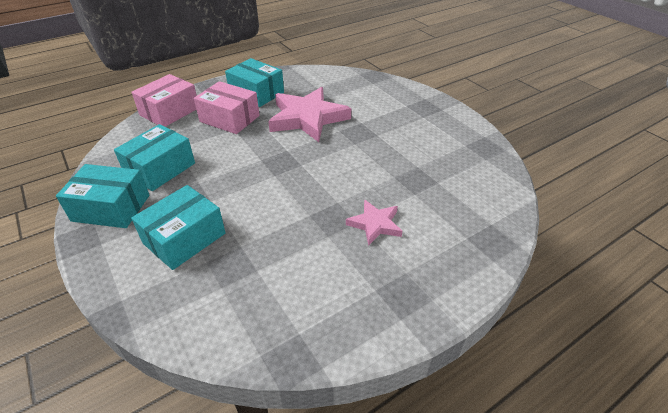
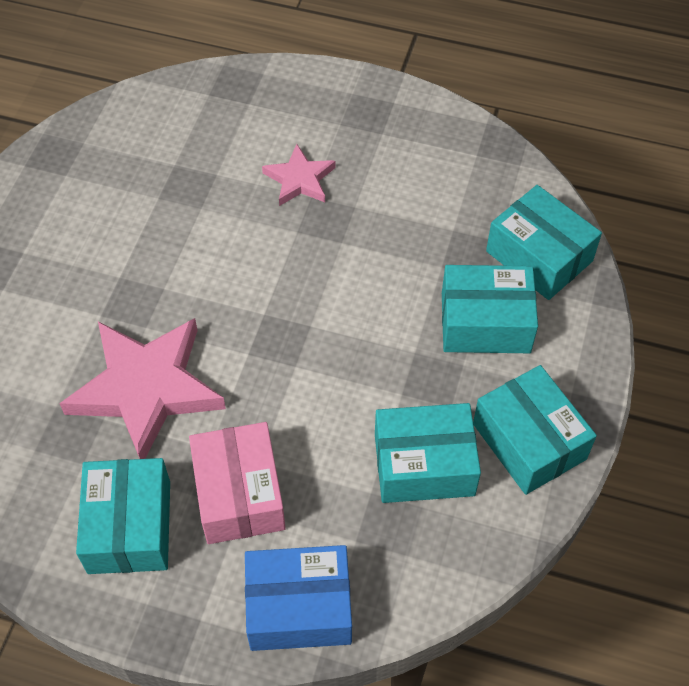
camera: 130 degrees left, 15 degrees up
(169, 111) = (299, 607): pink box -> blue box
(183, 299) = (539, 256): none -> turquoise box

